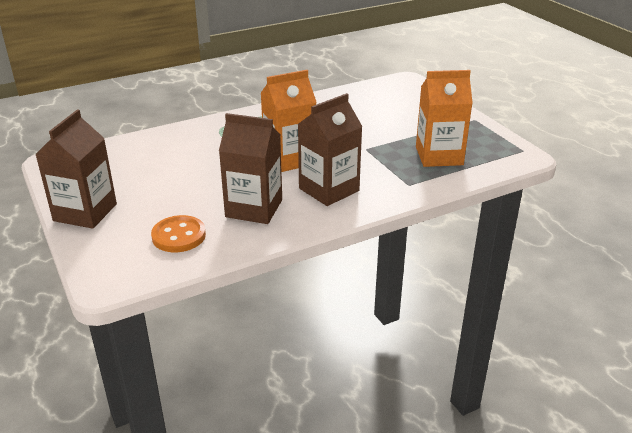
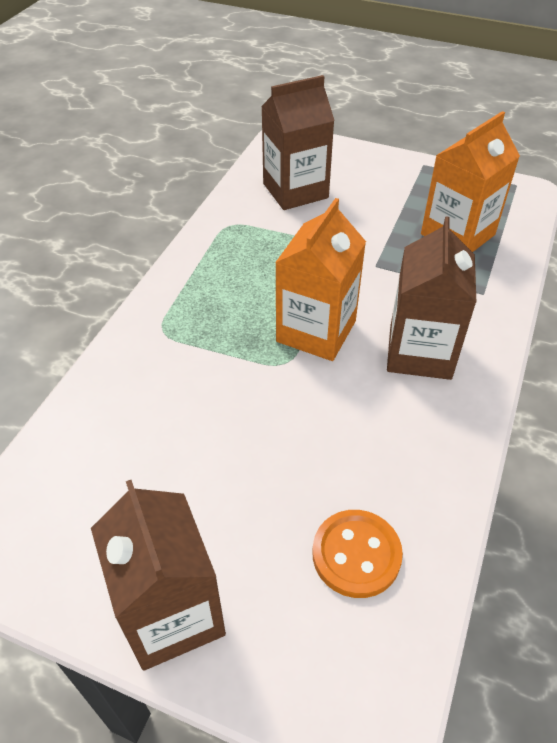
camera: 40 degrees left, 15 degrees up
(254, 208) = (381, 439): brown carton -> brown carton (295, 191)

